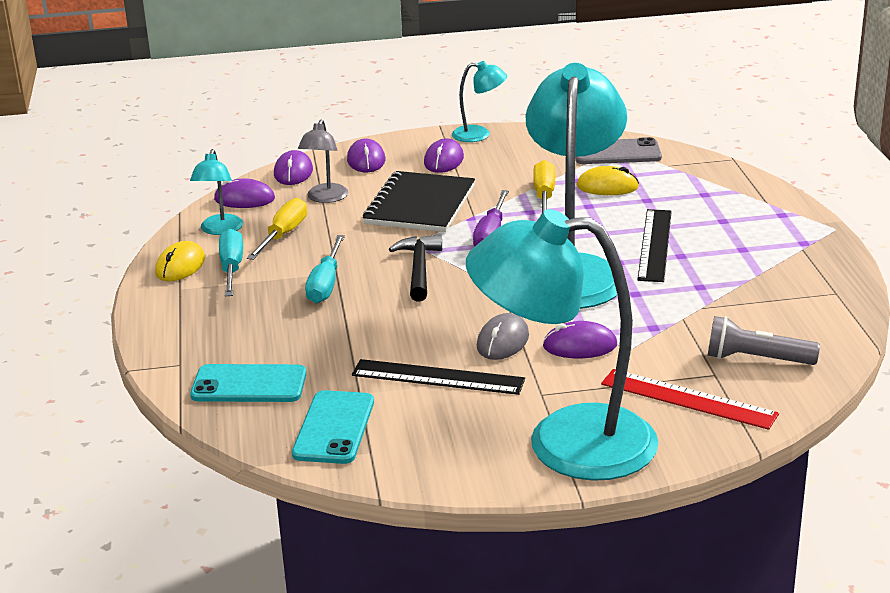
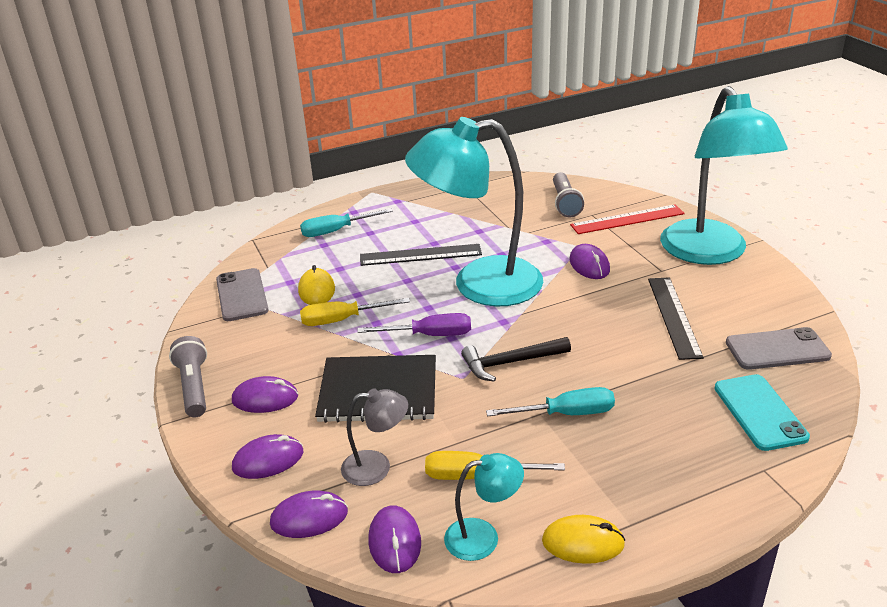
camera: 105 degrees left, 5 degrees up
(231, 268) = (567, 494): turquoise screwdriver -> turquoise screwdriver (336, 231)
(334, 428) = (777, 349): turquoise phone -> grey phone
(479, 134) = (194, 387): turquoise lamp -> grey flashlight
(503, 341) = (604, 297): grey mouse -> none
(688, 399) = (627, 219): red ruler -> red ruler turned 60 degrees clockwise

